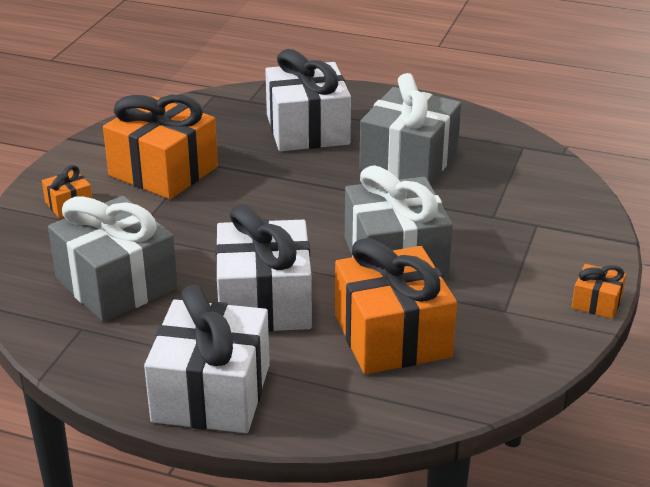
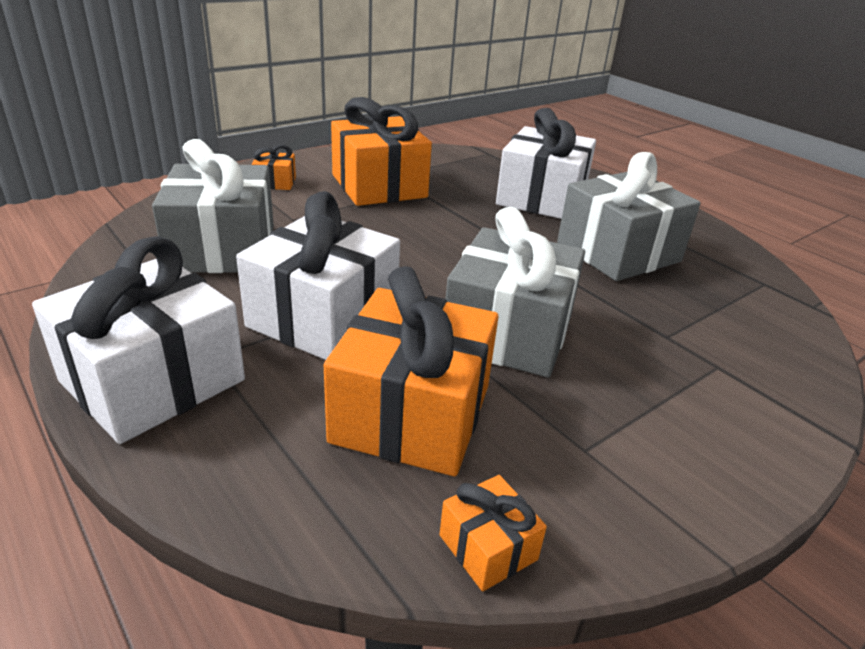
camera: 30 degrees right, 0 degrees up
(596, 302) = (733, 502): orange gift -> orange gift (488, 547)

